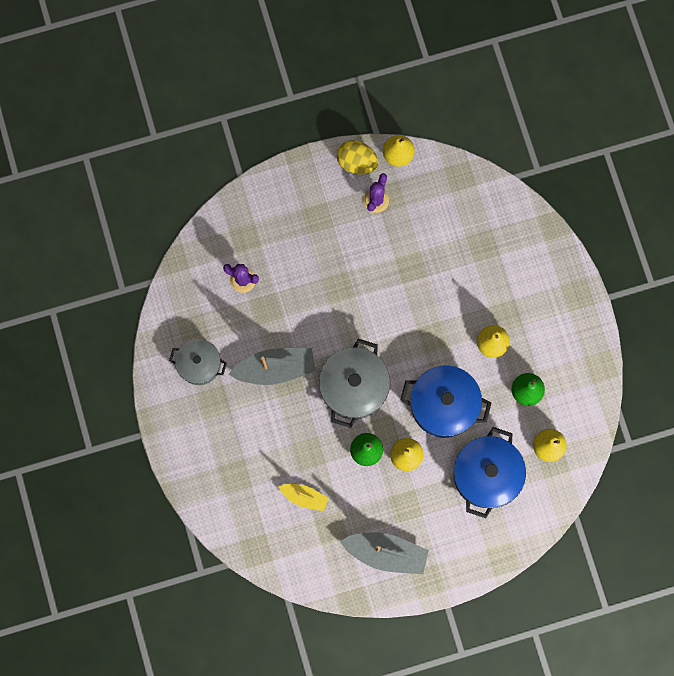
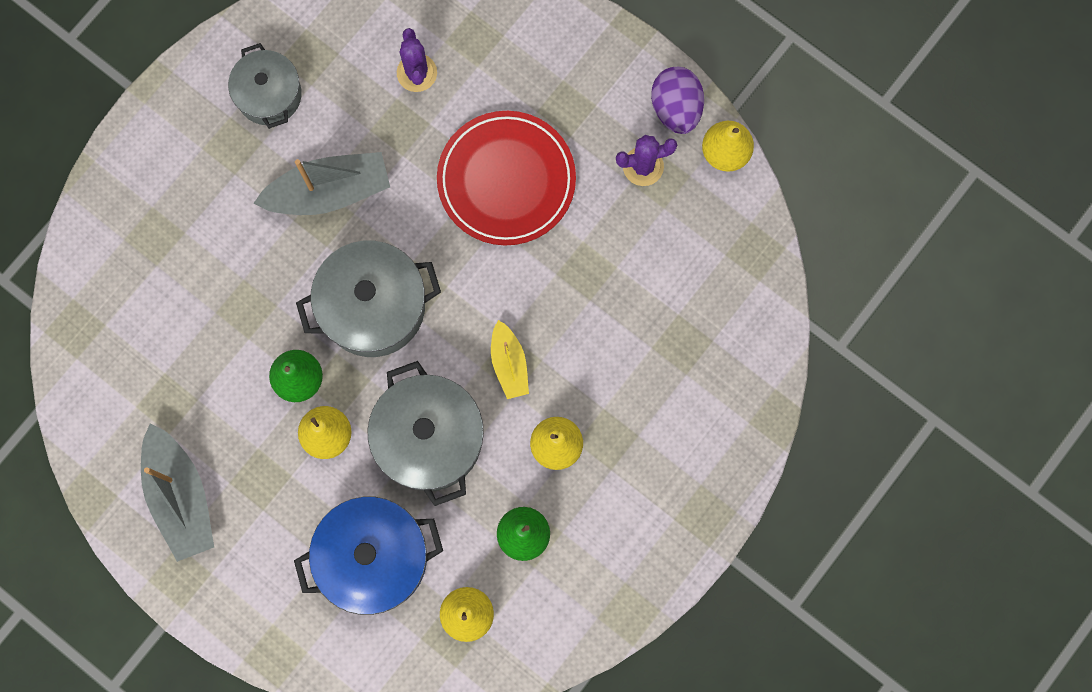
camera: 55 degrees right, 0 degrees up
(275, 368) = (329, 192): grey boat -> grey boat turned 60 degrees counterclockwise
(304, 497) = (185, 342): yellow boat -> yellow boat (509, 364)
(334, 274) = (506, 180): none -> red plate
(357, 162) = (676, 108): yellow egg -> purple egg
(443, 405) = (429, 438): blue pot -> grey pot

